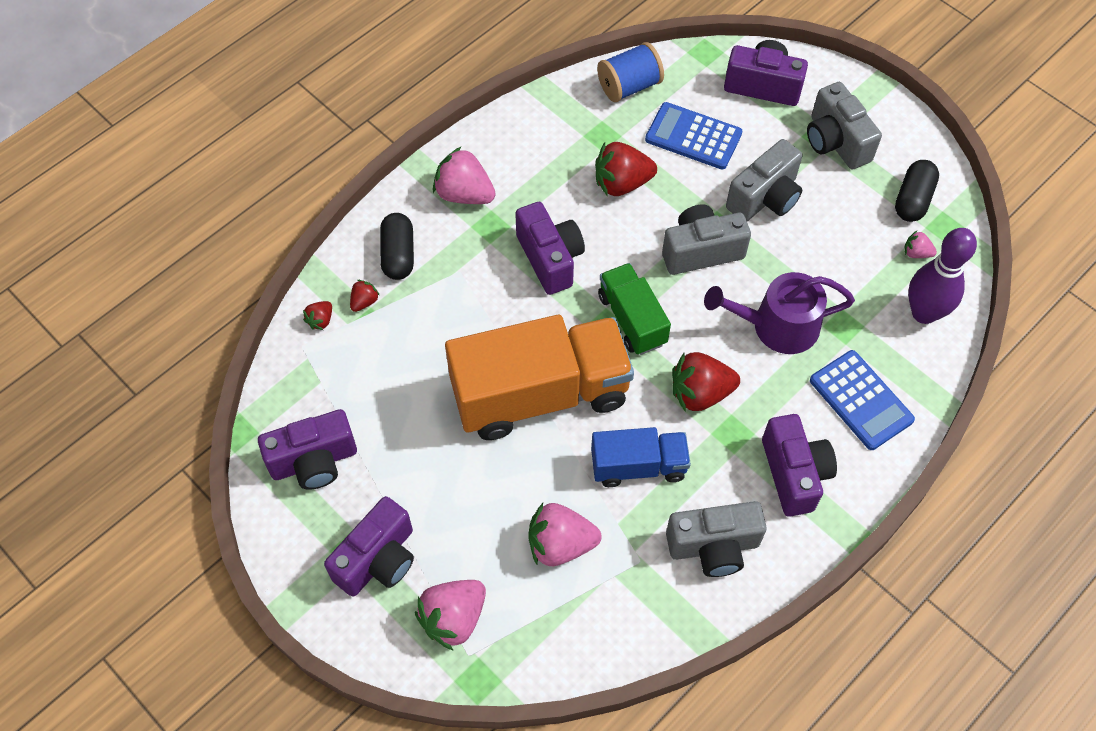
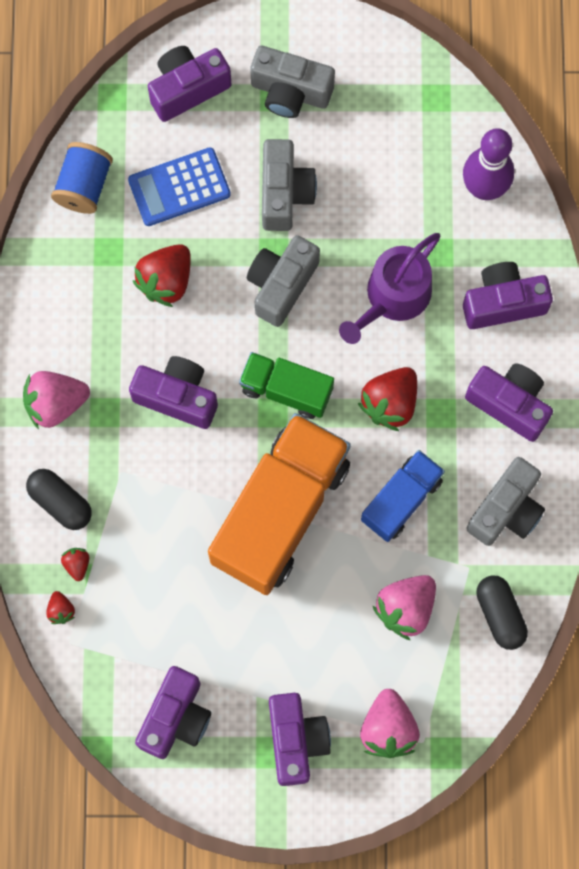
camera: 45 degrees left, 15 degrees up
(860, 400) = (503, 303): blue calculator -> purple camera
(913, 199) = (392, 94): black capsule -> black capsule (500, 614)
(916, 253) = (435, 140): pink strawberry -> none

